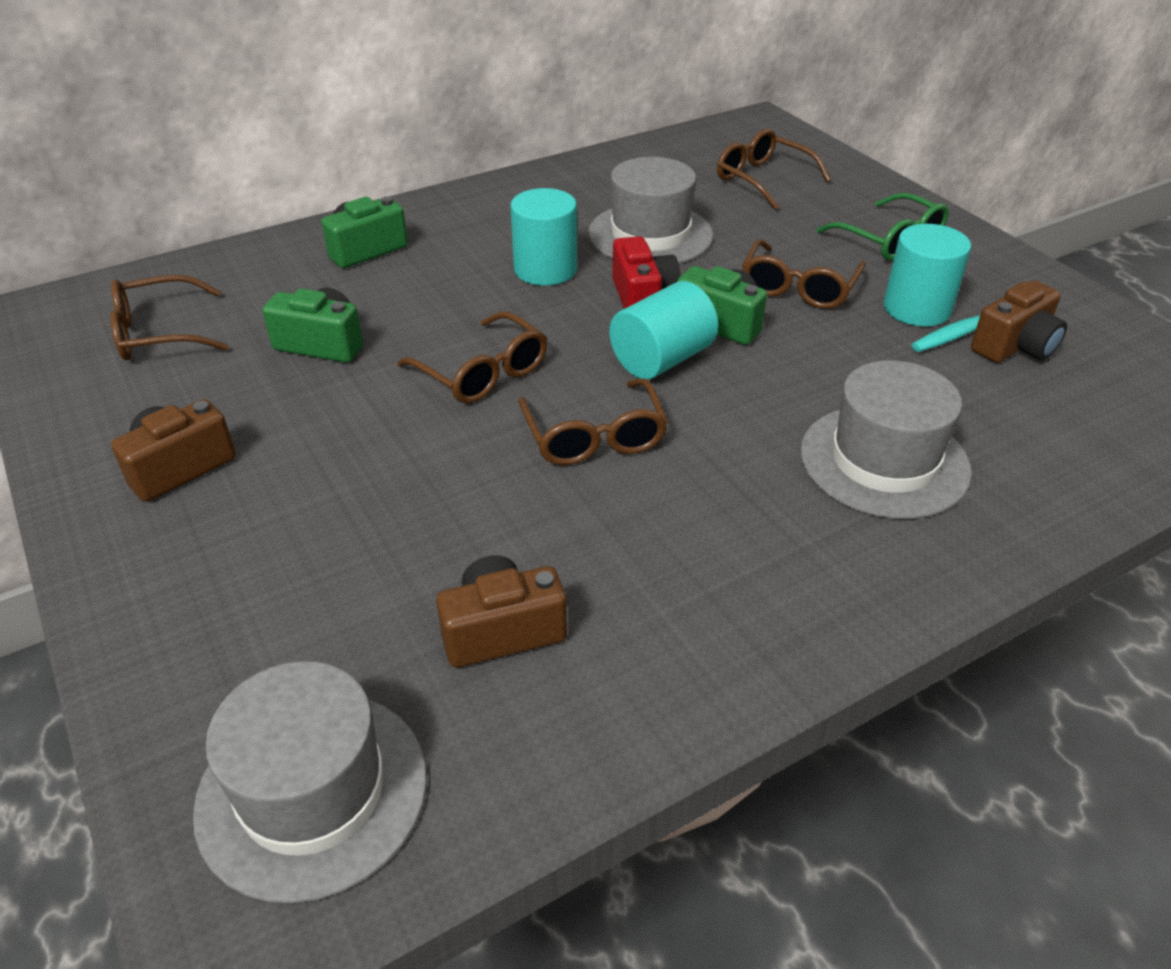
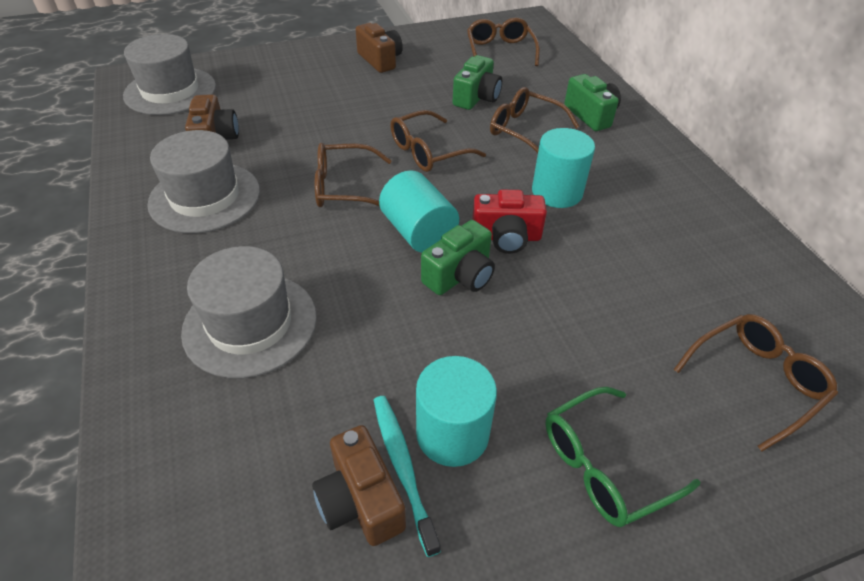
camera: 100 degrees right, 5 degrees up
(650, 235) = (615, 261): grey hat -> grey hat (205, 197)
(798, 288) = (507, 344): brown glasses -> brown glasses (524, 130)

